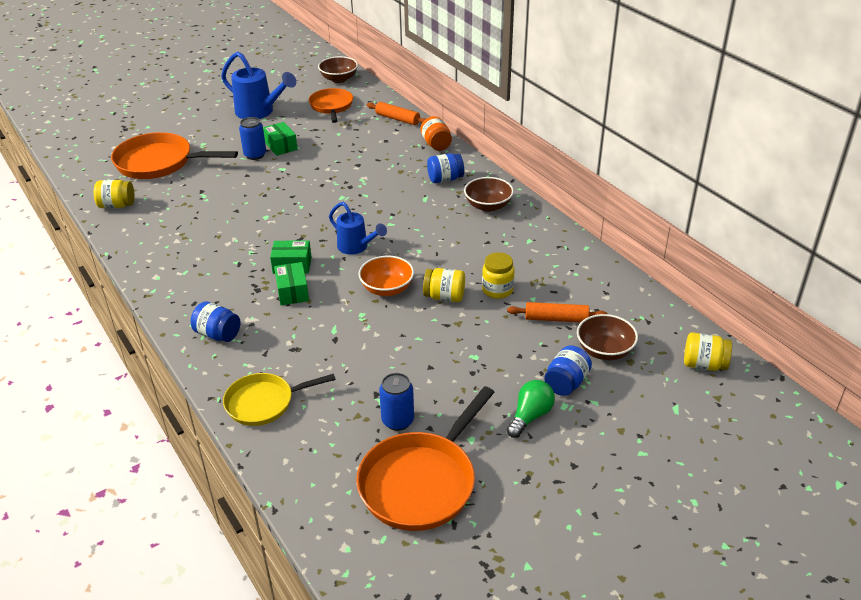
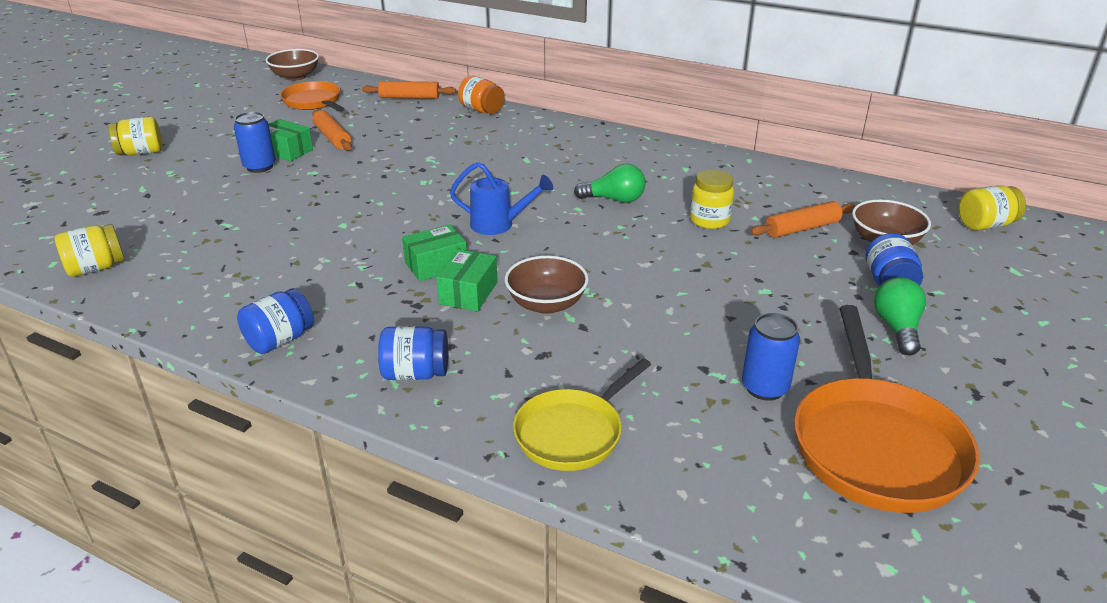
camera: 30 degrees left, 5 degrees down
(159, 162) = (121, 205): orange pan -> none
(259, 112) = (220, 125): blue watering can -> none
(292, 292) = (468, 293): green box -> green box turned 60 degrees clockwise
(317, 142) = (332, 137): none -> orange rolling pin
(387, 289) = (585, 255): orange bowl -> none
(444, 297) = (660, 243): yellow jar -> yellow jar (141, 153)
(445, 179) = (528, 137): blue jar -> blue jar (280, 340)
(450, 251) = (614, 199): none -> green light bulb
(488, 206) = (605, 149): brown bowl -> brown bowl (546, 304)

